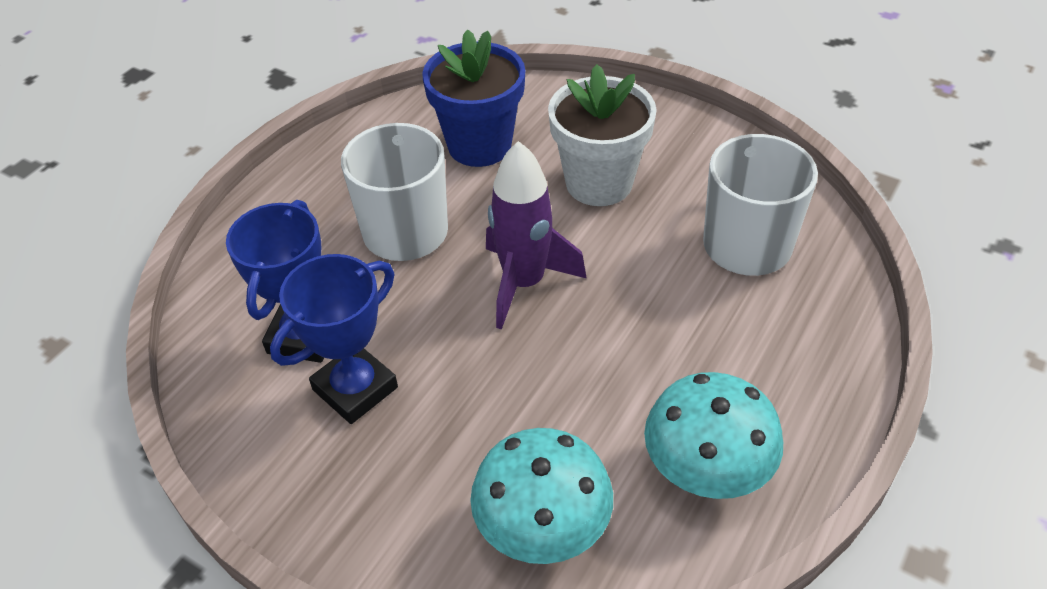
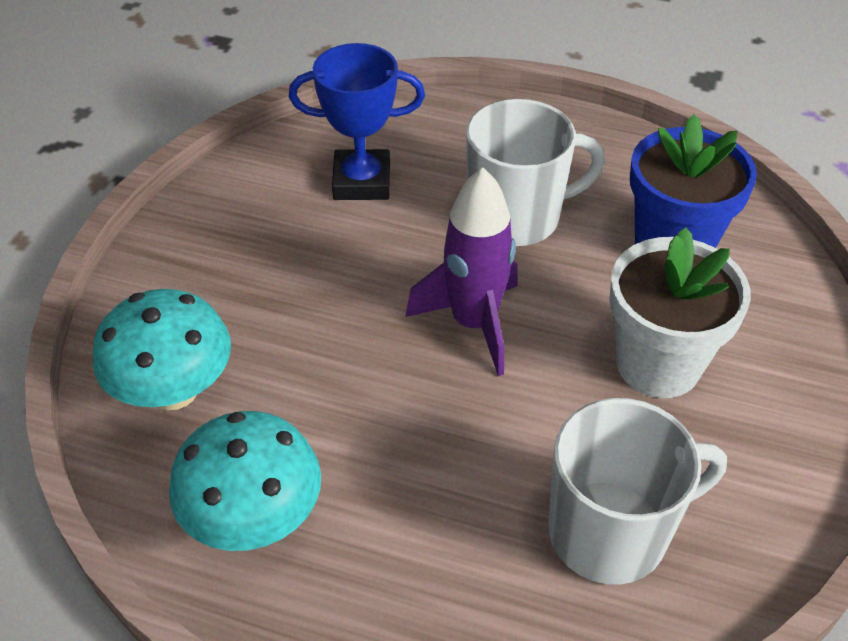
camera: 75 degrees right, 0 degrees up
(355, 389) = (309, 229): blue trophy -> none

